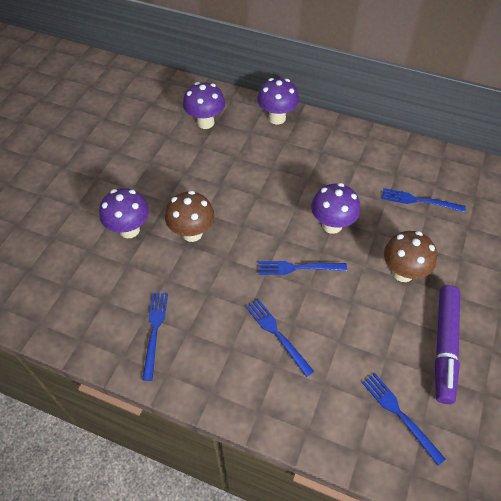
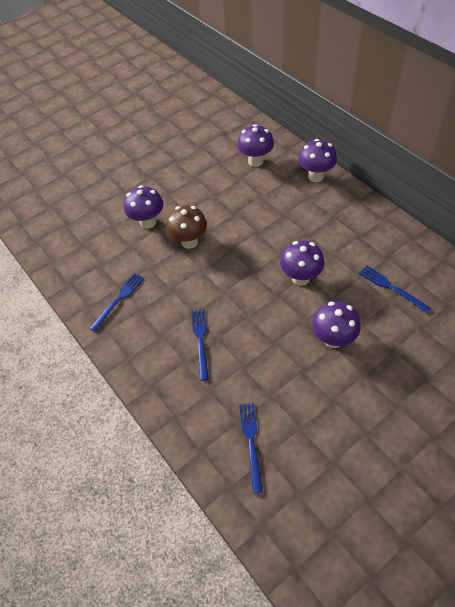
camera: 35 degrees right, 0 degrees up
(298, 268) = (250, 299): blue fork -> none
(403, 273) = (333, 339): brown mushroom -> purple mushroom
(444, 346) = (325, 411): purple marker -> none

